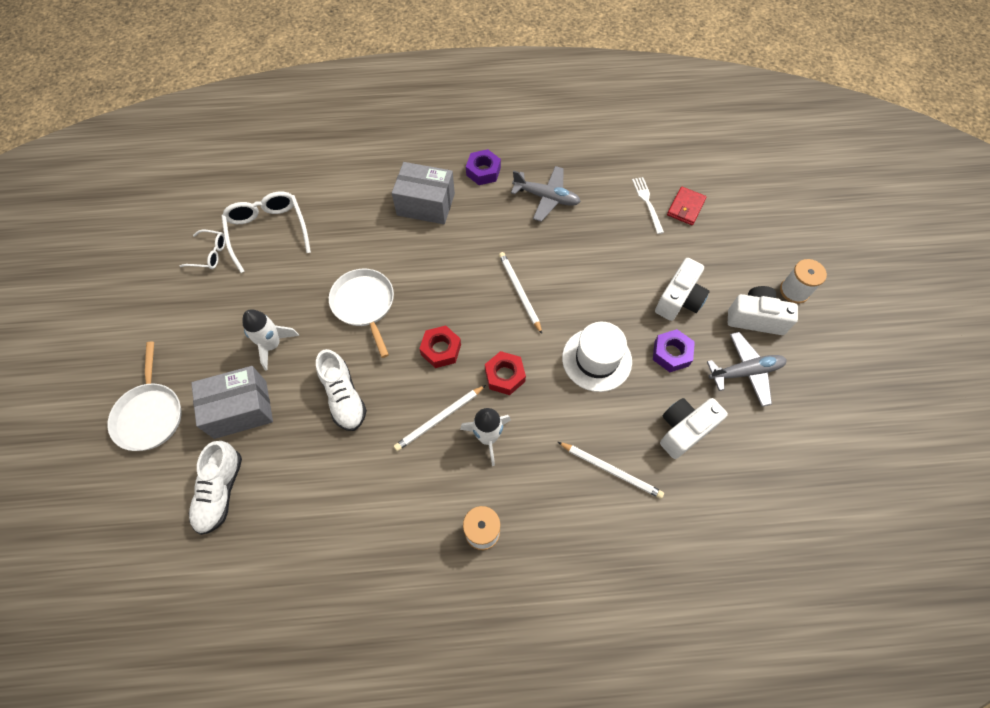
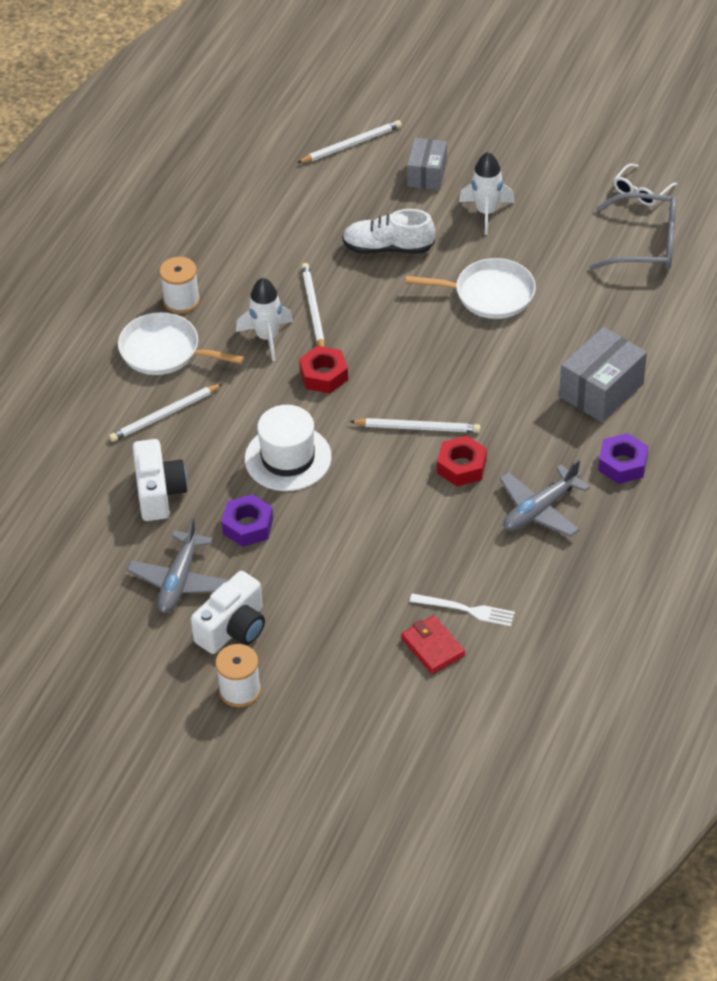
camera: 120 degrees right, 15 degrees down
(150, 415) = (464, 115): white pan -> white pan (164, 351)
(220, 491) = (351, 144): white shoe -> white pencil
(240, 409) = (427, 174): grey box -> grey box, size x0.66
(268, 231) = (645, 244): white glasses -> grey glasses
(441, 350) = (390, 336): red nut -> red nut (461, 466)
(679, 299) = (307, 569): white camera -> none

